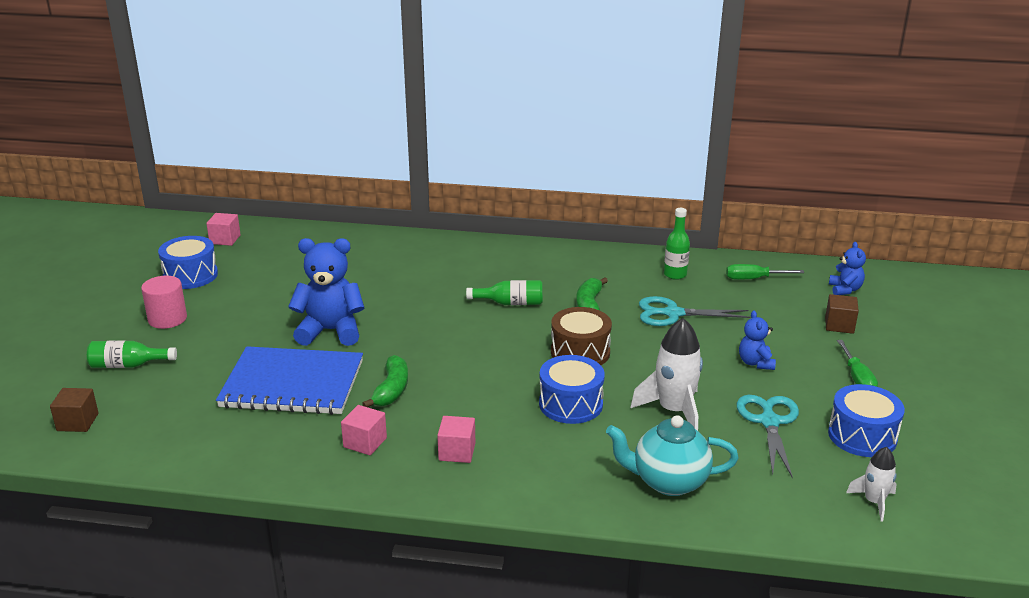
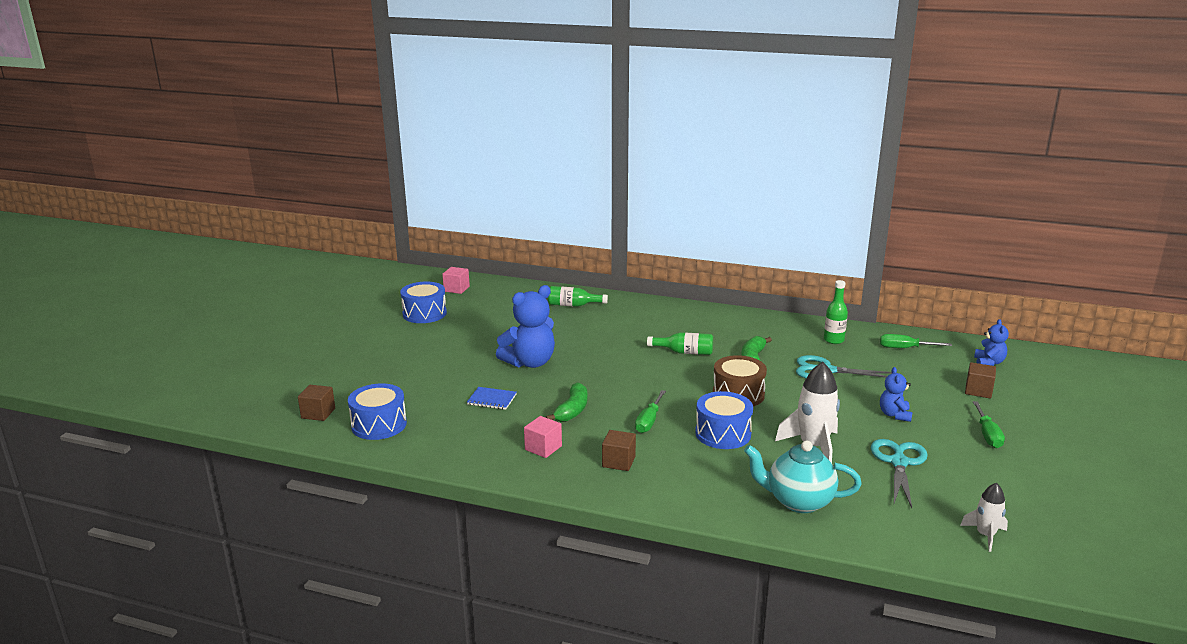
camera: 10 degrees right, 5 degrees down
(128, 365) = (364, 375): green bottle -> green bottle (573, 305)
(167, 319) = (401, 344): pink cylinder -> none
(292, 384) = (492, 399): blue notebook -> blue notebook, size x0.40
(330, 331) = (530, 362): blue teddy bear -> blue teddy bear turned 135 degrees clockwise
(457, 452) = (618, 462): pink cube -> brown cube
(483, 396) = (649, 421): none -> green screwdriver
(862, 436) = (984, 481): blue drum -> blue drum (379, 425)

